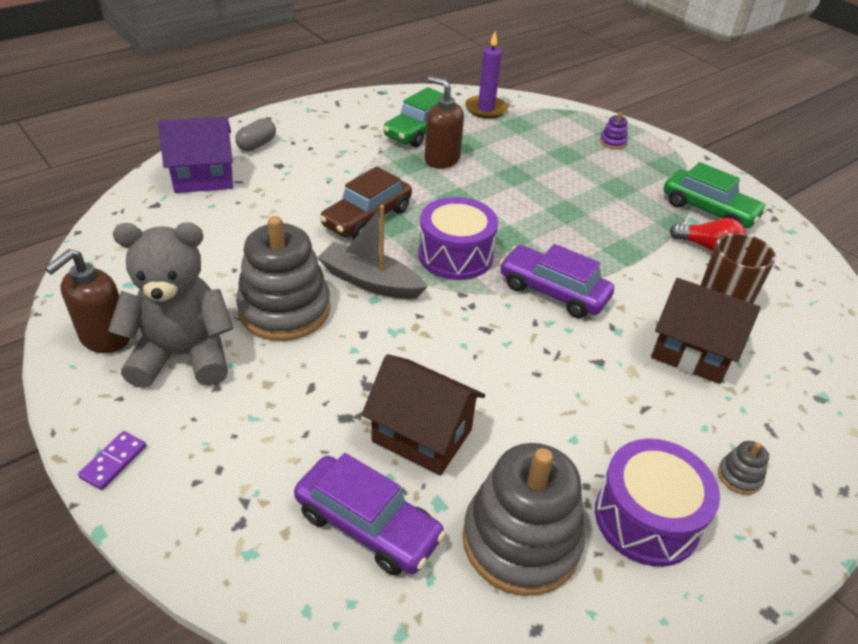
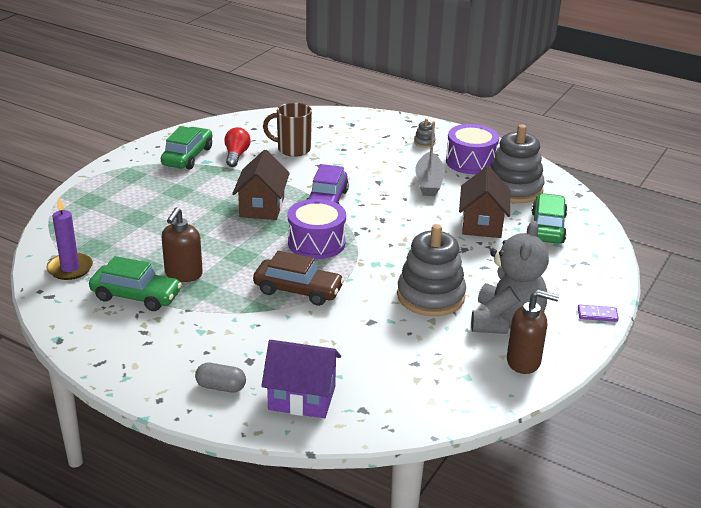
camera: 110 degrees left, 10 degrees down
(183, 355) = (506, 322): grey teddy bear -> grey teddy bear turned 135 degrees counterclockwise
(203, 178) = (302, 398): purple house -> purple house turned 45 degrees counterclockwise
(368, 525) = (547, 228): purple car -> green car
(370, 281) = (373, 270): grey boat -> grey boat (429, 182)
(613, 142) = (103, 199): purple stacking toy -> none
(691, 352) = (346, 156): brown house -> brown house (262, 207)

